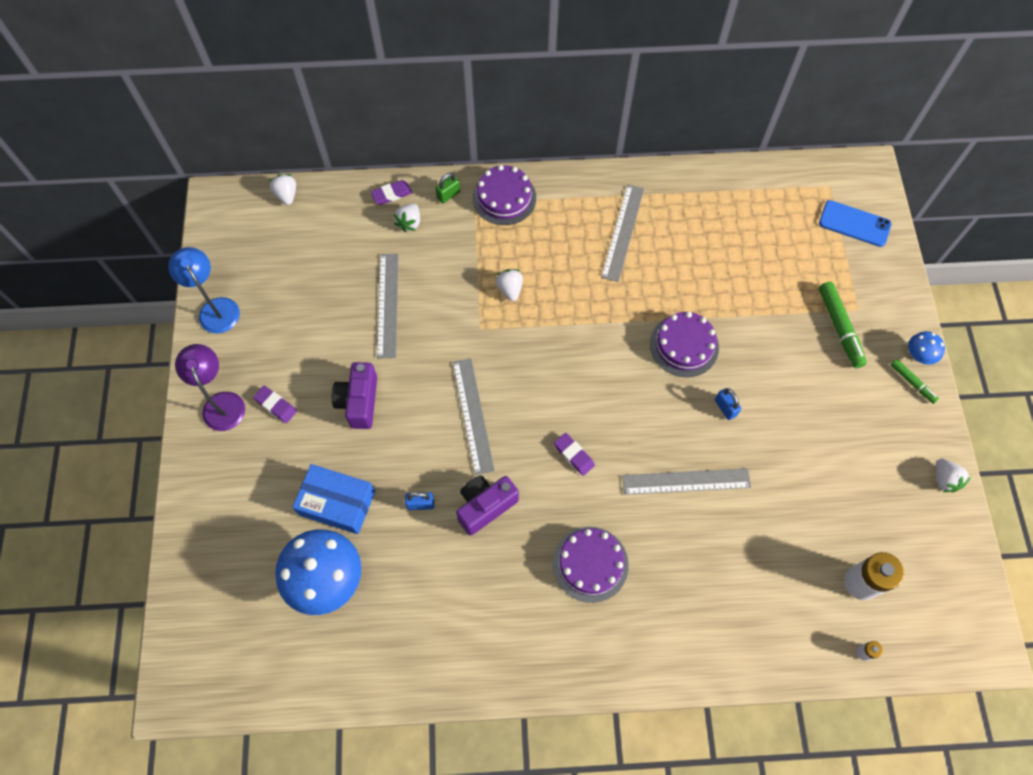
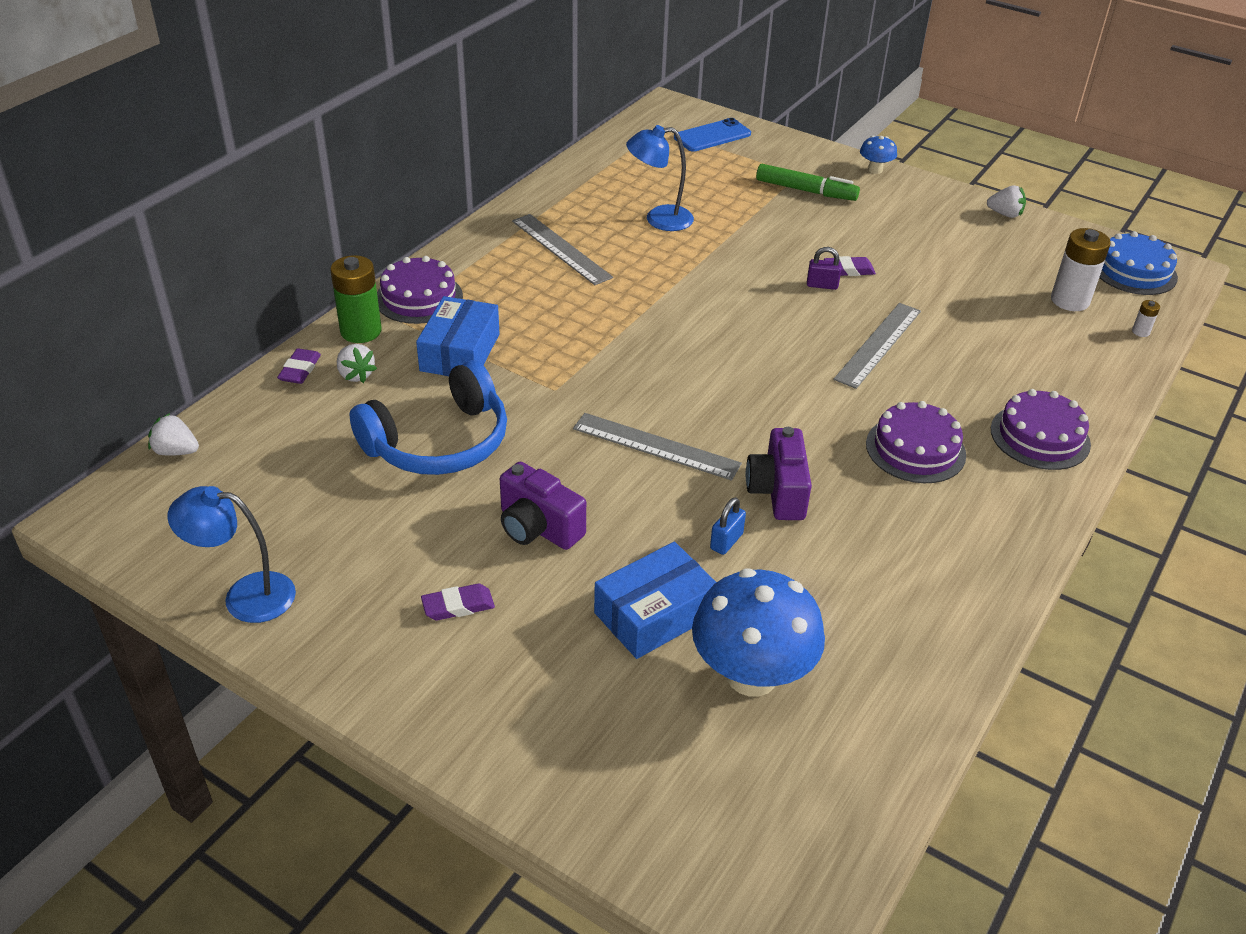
camera: 55 degrees left, 25 degrees down
(221, 403) = (392, 659): purple lamp -> none
(388, 305) = (439, 442): grey ruler -> blue headphones
(448, 195) = (361, 331): green padlock -> green battery
(472, 256) = (460, 352): none -> blue box
(510, 289) = (534, 347): white strawberry -> none
(574, 455) = (778, 399): purple eraser -> purple eraser (848, 270)
(684, 345) = (729, 275): purple cake -> purple cake (1040, 436)
(711, 263) = (659, 219): none -> blue lamp
(725, 408) = (822, 285): blue padlock -> purple padlock
(912, 383) = (898, 184): green marker -> none
(950, 613) = (1134, 271): none -> blue cake

